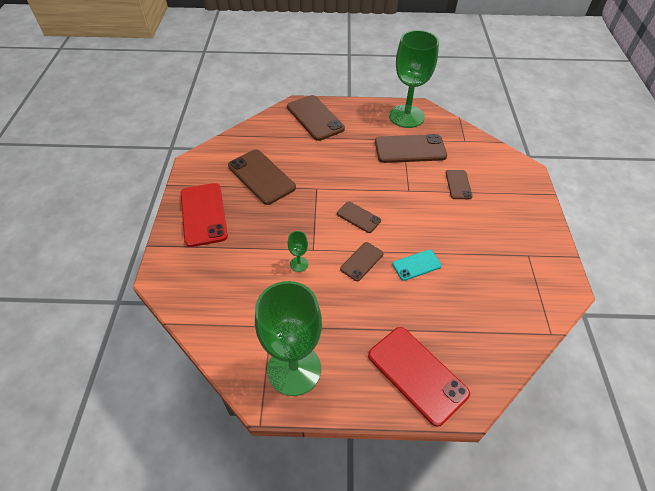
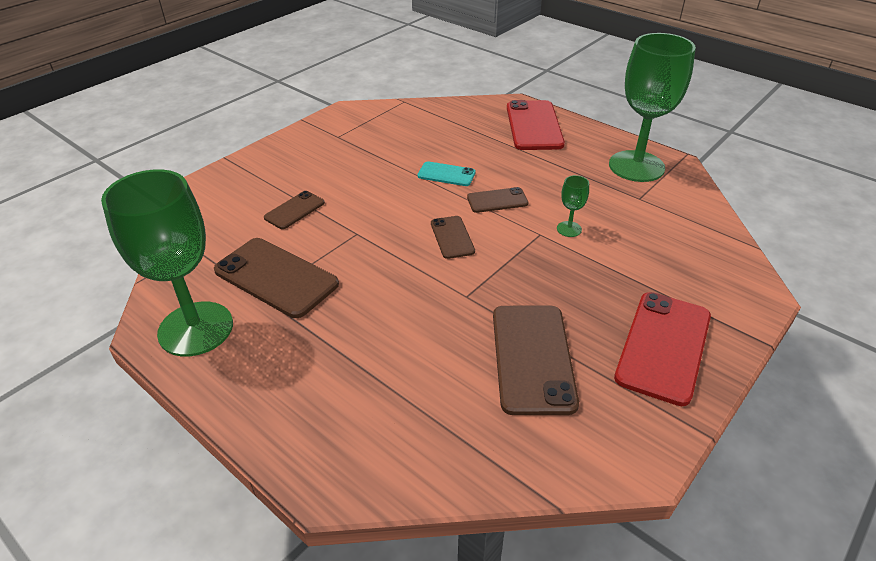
camera: 140 degrees left, 10 degrees down
(315, 118) = (332, 423): brown phone -> none

